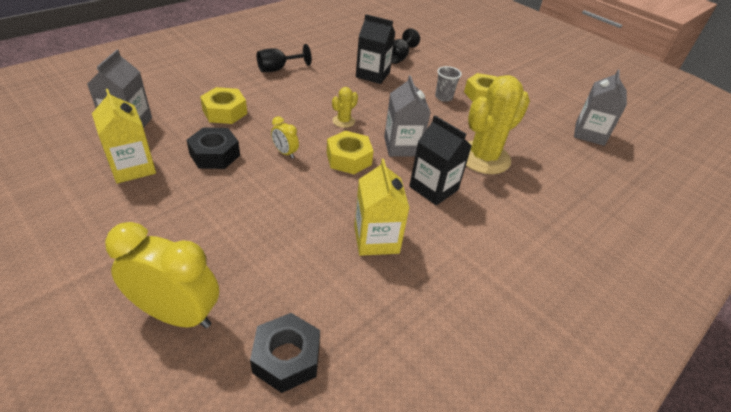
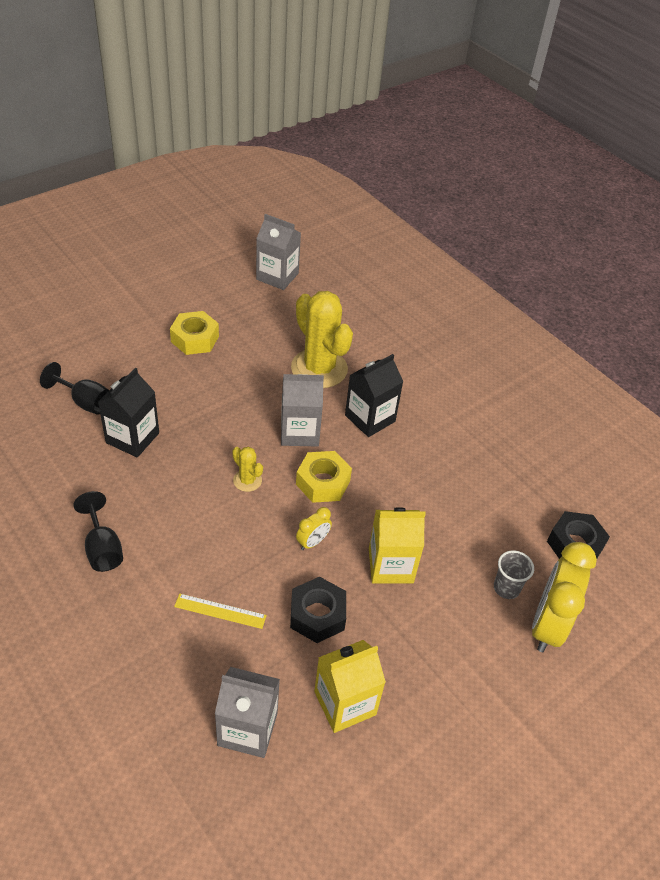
camera: 85 degrees left, 5 degrees up
(225, 112) = (220, 611): yellow nut -> yellow ruler
(376, 239) = (444, 473): yellow carton -> yellow carton (390, 565)
(443, 97) = (197, 376): grey cup -> grey cup (506, 588)

